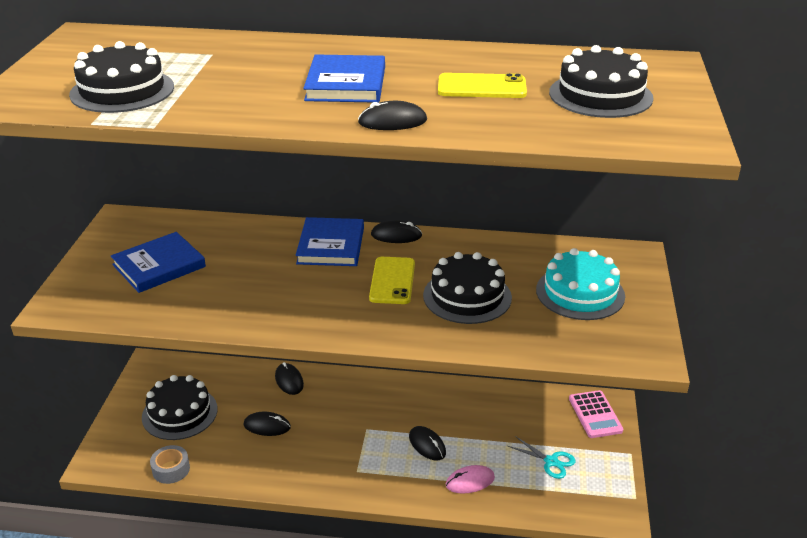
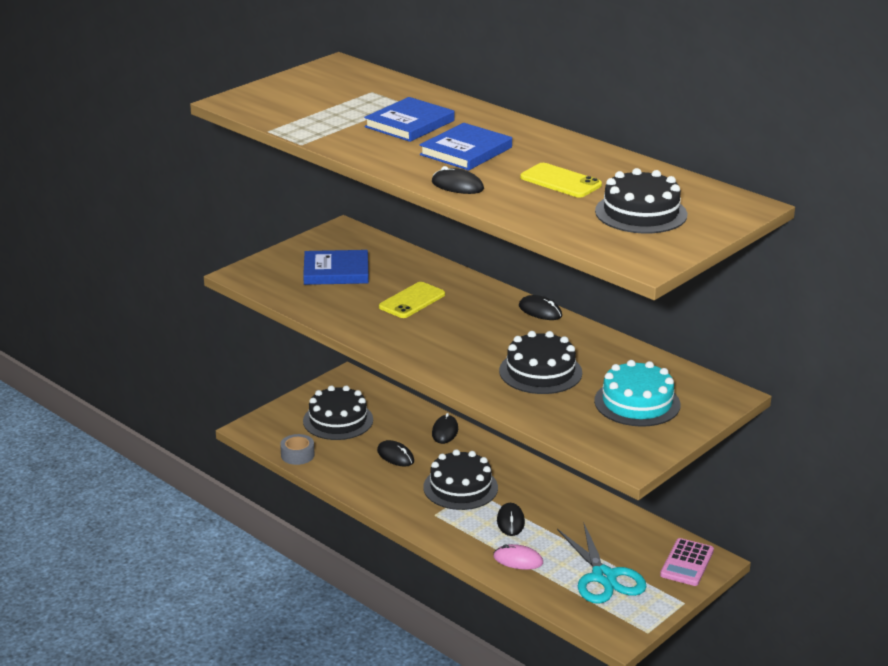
camera: 35 degrees right, 5 degrees down
(122, 90) = (312, 114): black cake -> black cake (460, 487)
(331, 245) = (478, 301): blue book -> blue book (409, 124)
(392, 281) = (495, 341): yellow phone -> yellow phone (412, 301)
(551, 461) = (604, 577): turquoise scissors -> turquoise scissors, size x1.83

